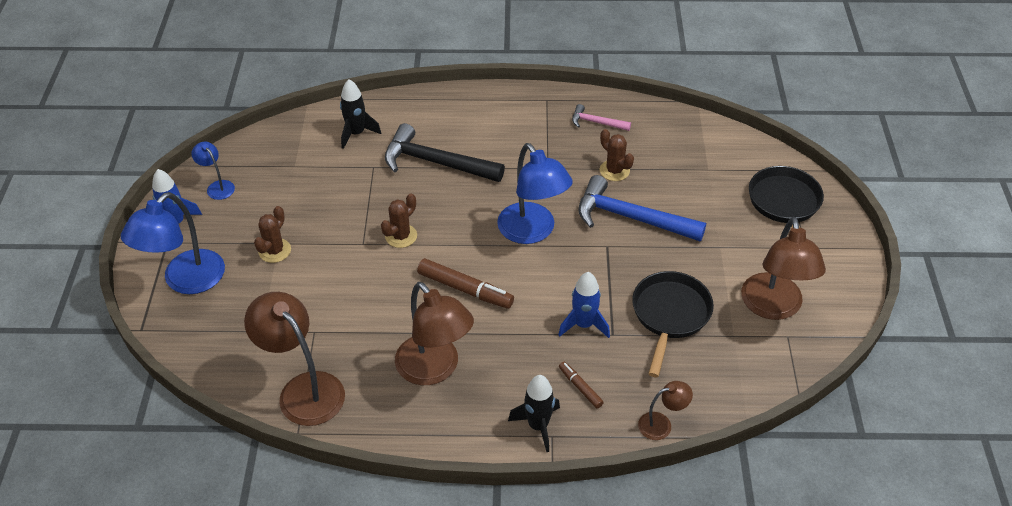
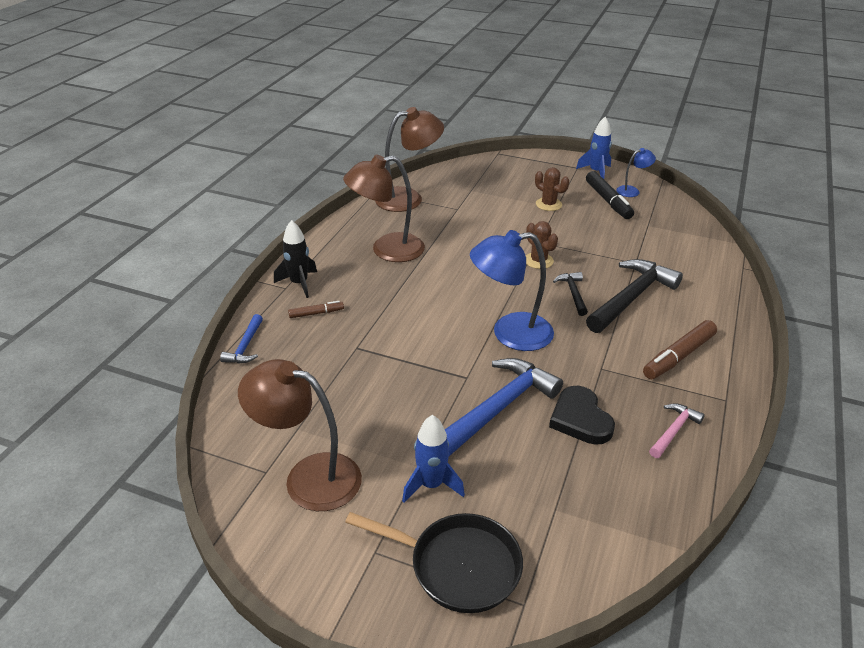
camera: 110 degrees right, 10 degrees down
(186, 281) = (534, 170): blue lamp -> none
(249, 202) = (608, 201): none -> black marker
(356, 133) = (686, 261): black rocket -> none
(448, 201) = (573, 293): none -> black hammer
(465, 289) = (459, 280): brown marker -> brown marker (678, 356)
(583, 325) = (379, 333): blue rocket -> blue rocket (431, 485)
(614, 170) = (580, 419): brown cactus -> black heart
(661, 424) = (245, 346): brown lamp -> blue hammer
(670, 315) = (352, 391): black pan -> none

